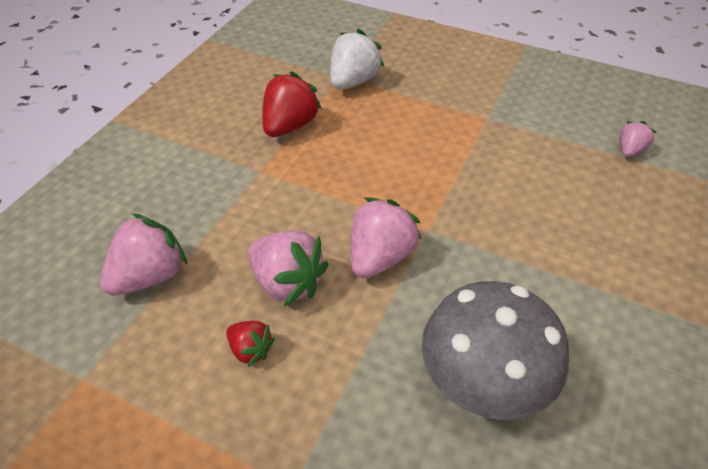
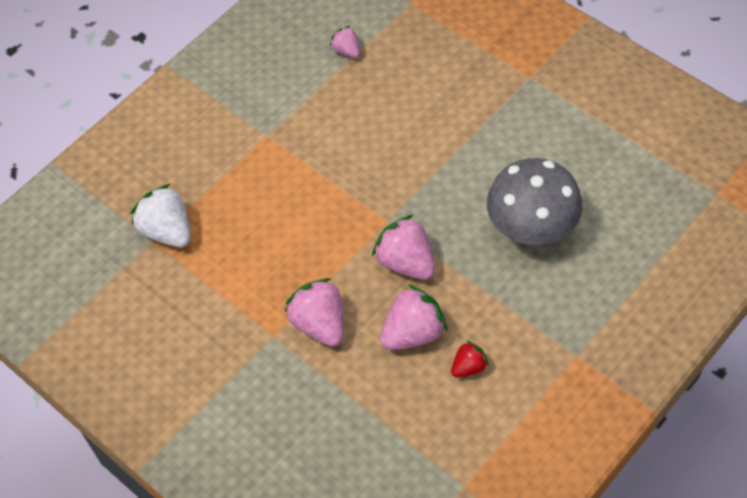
camera: 70 degrees left, 10 degrees up
(150, 276) = (376, 435): pink strawberry -> pink strawberry (320, 323)
(290, 126) = (217, 300): red strawberry -> none

